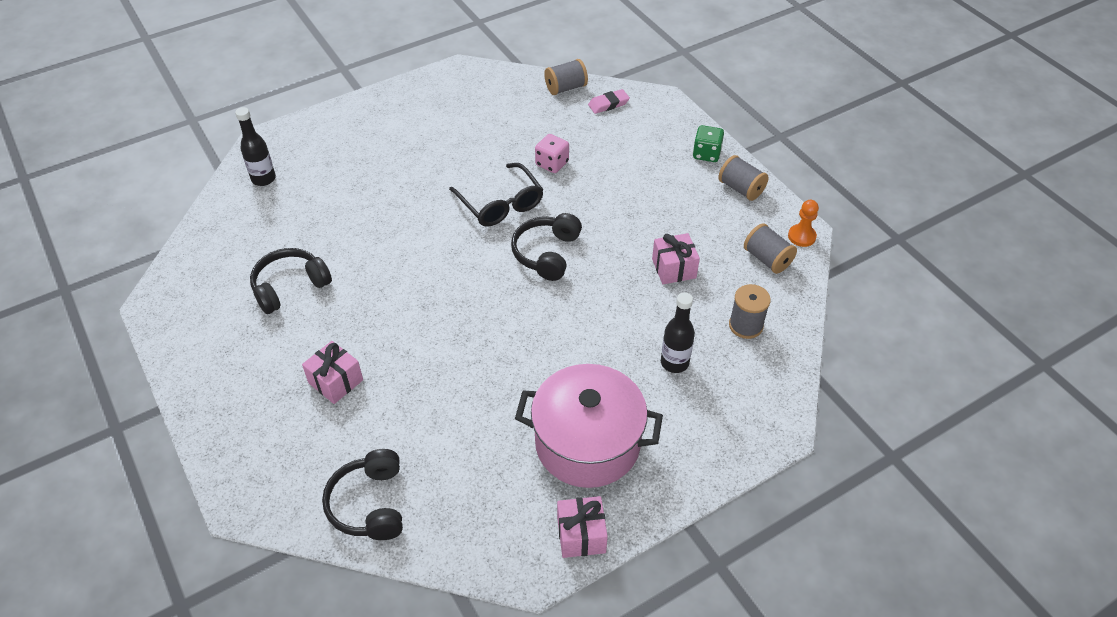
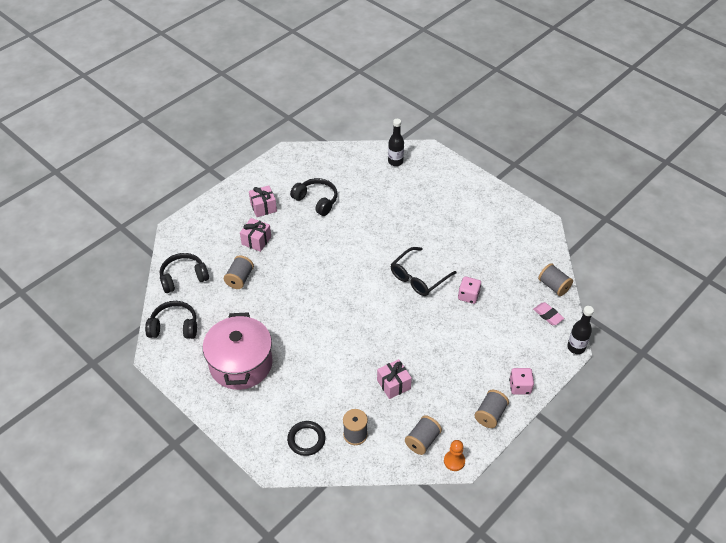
camera: 75 degrees right, 0 degrees up
(410, 418) = (239, 279): none -> grey spool
(547, 253) = (383, 312): black headphones -> black headphones (174, 327)
(581, 535) = (180, 373): pink gift -> pink gift (263, 207)
(674, 363) = (312, 398): black bottle -> black bottle (576, 347)
(706, 154) = (520, 386): green dice -> pink dice
(744, 382) = (306, 439): none -> black ring

